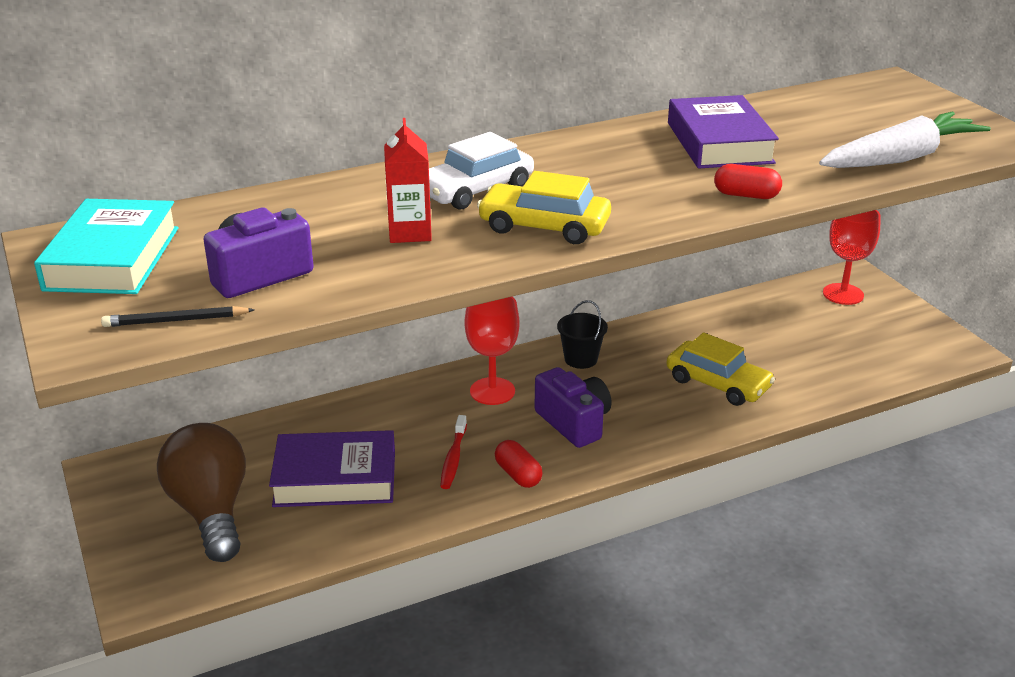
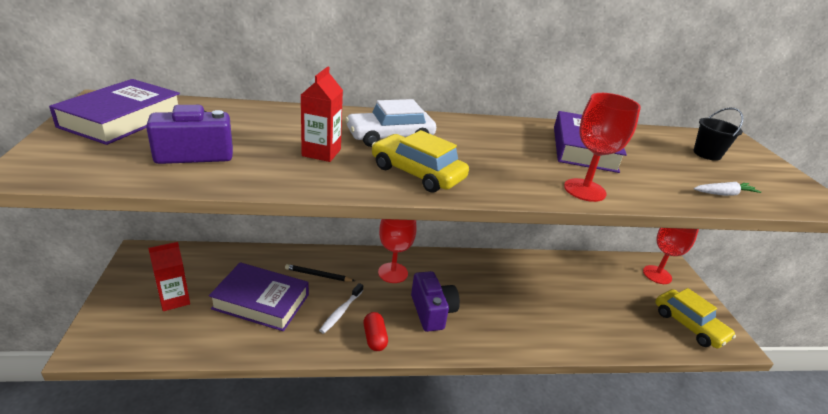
camera: 15 degrees right, 0 degrees up
(112, 258) = (122, 119): turquoise book -> purple book
(175, 321) = (106, 169): black pencil -> black pencil (318, 275)
(211, 511) = (174, 299): brown light bulb -> red carton
(453, 458) = (341, 312): red toothbrush -> white toothbrush
(581, 359) = (460, 268): black bucket -> black bucket (707, 154)
(717, 383) = (543, 313): yellow car -> yellow car (689, 325)
(746, 195) = (584, 190): red capsule -> red goblet
(901, 158) = (724, 194): white carrot -> white carrot, size x0.44

